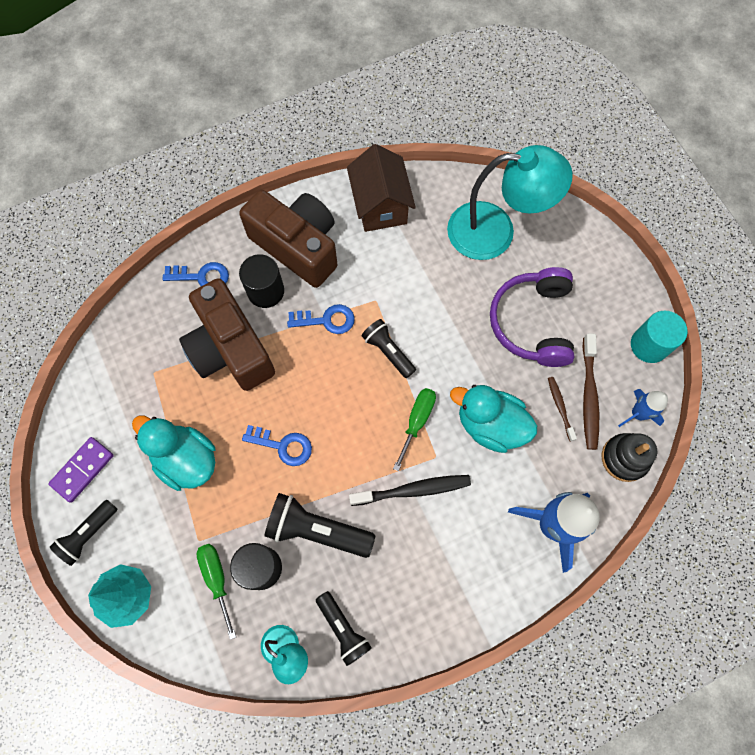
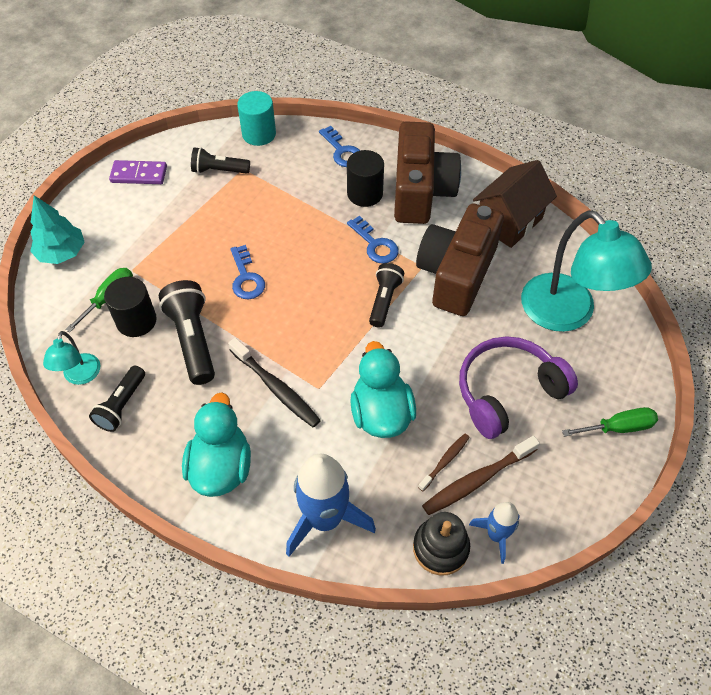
camera: 55 degrees right, 15 degrees down
(88, 534) = (94, 205): black flashlight -> black flashlight (219, 170)
(186, 460) = (190, 226): turquoise duck -> turquoise duck (221, 467)
(230, 349) = (299, 200): brown camera -> brown camera (456, 274)
(417, 421) = (339, 356): green screwdriver -> green screwdriver (618, 427)
(649, 345) = (577, 506): turquoise cylinder -> turquoise cylinder (259, 134)

